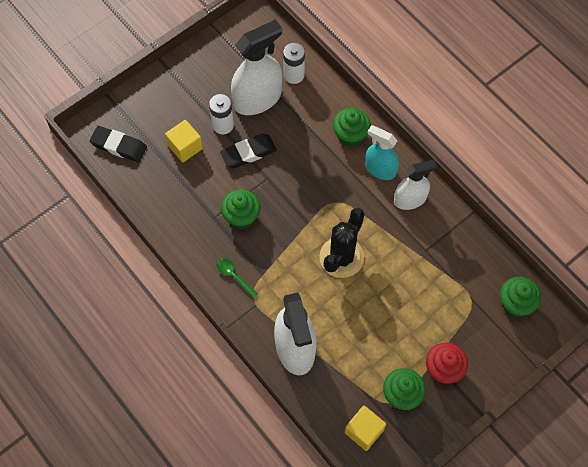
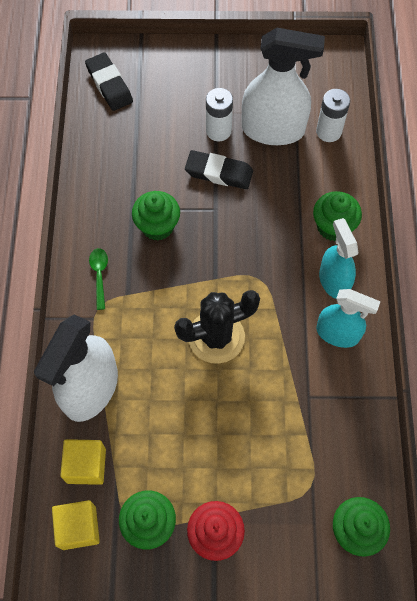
camera: 40 degrees right, 0 degrees up
(185, 147) = (166, 126): yellow cube -> yellow cube (86, 465)
(410, 199) = (337, 333): white spray bottle -> turquoise spray bottle

